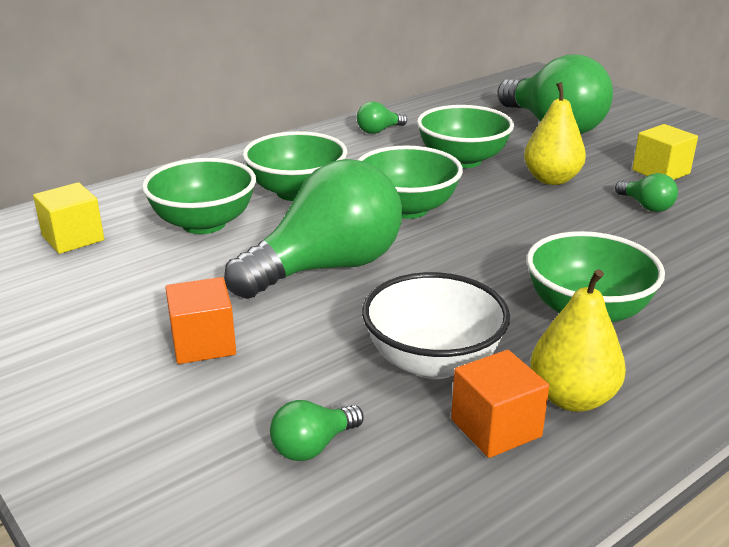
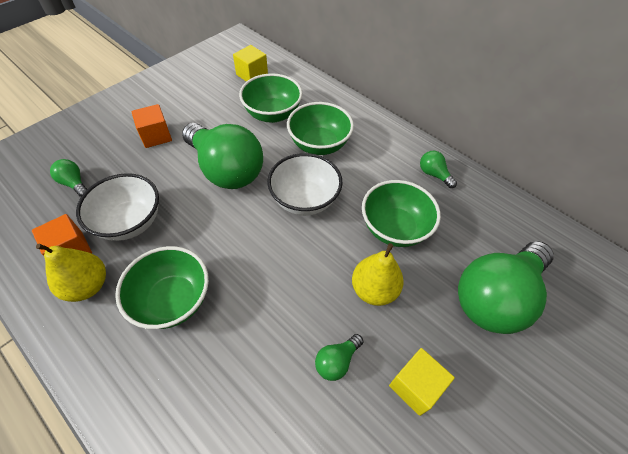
camera: 80 degrees right, 25 degrees up
(407, 209) = (304, 200): green bowl -> white bowl

